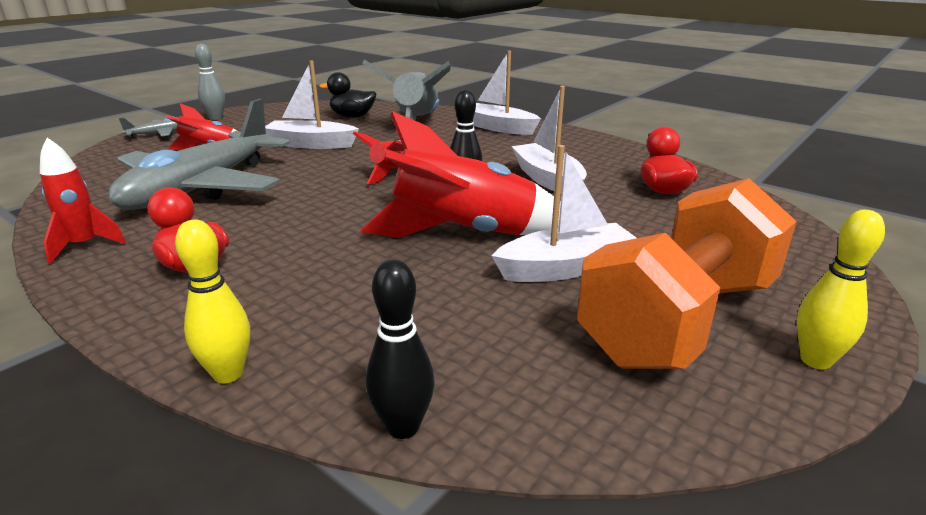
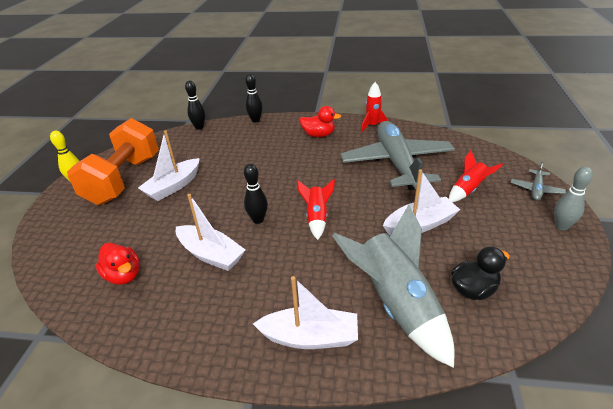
camera: 150 degrees right, 10 degrees up
(228, 374) = (255, 120): yellow bowling pin -> black bowling pin
(463, 234) = (231, 187): red rocket -> none

